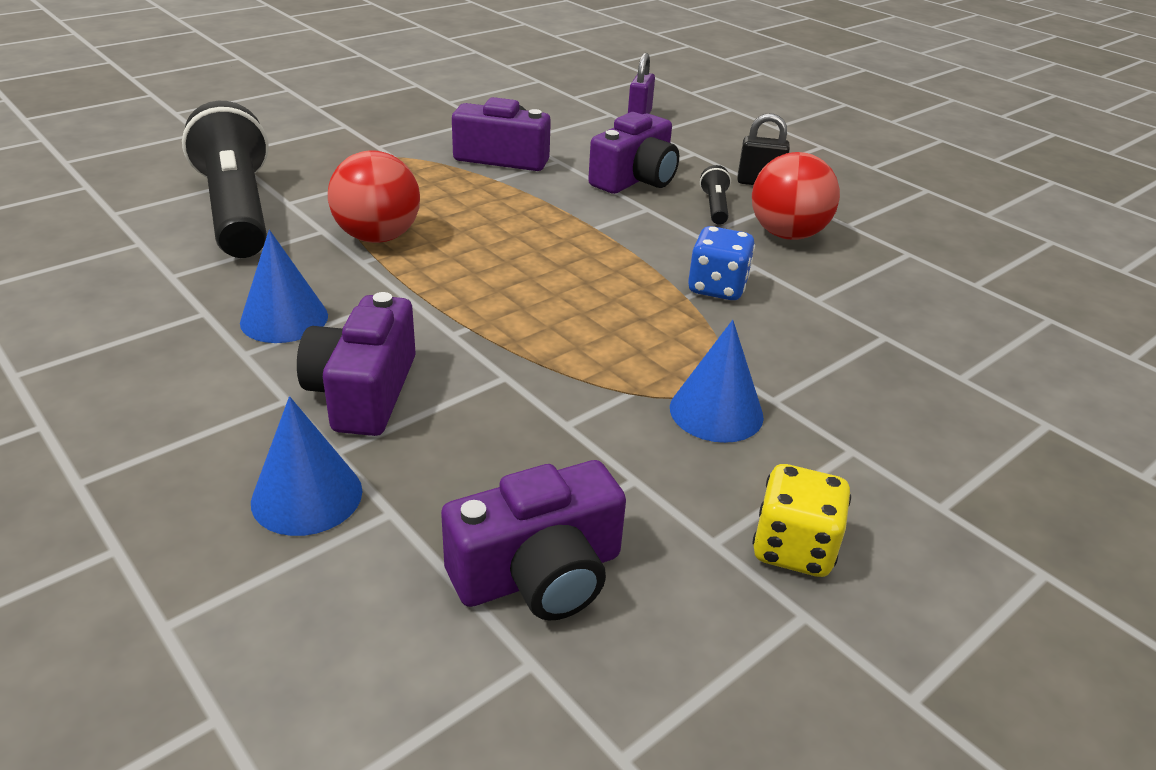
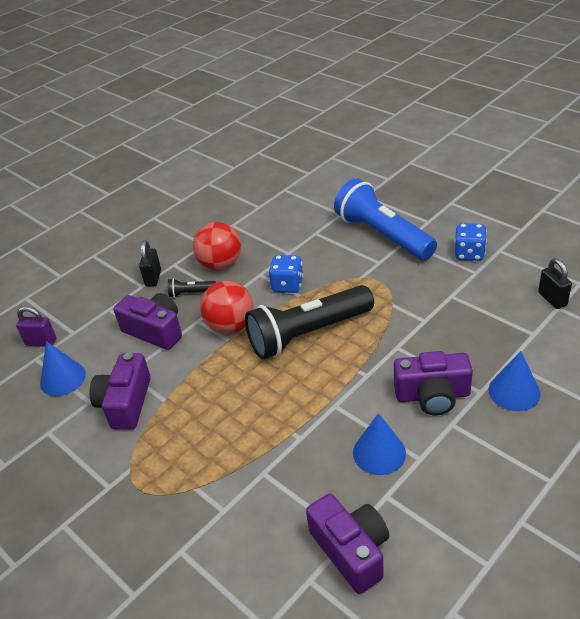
camera: 90 degrees left, 5 degrees up
(237, 210) = (244, 538): black flashlight -> black flashlight (308, 334)
(378, 237) = (266, 439): red ball -> red ball (230, 326)
(539, 574) = (517, 313): purple camera -> purple camera (351, 550)
(569, 662) = (552, 299): none -> black padlock
(716, 412) = (395, 277): blue cone -> blue cone (63, 378)
(793, 548) = (469, 254): yellow dice -> blue dice
(876, 422) = (383, 235): none -> blue flashlight

